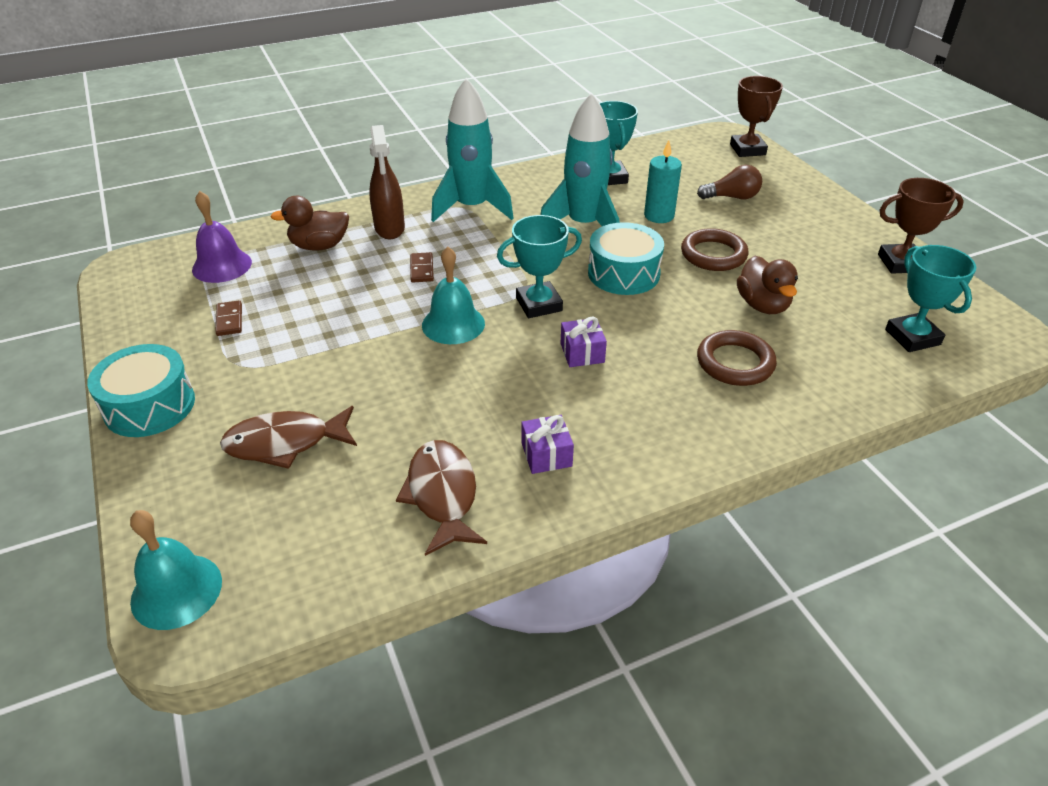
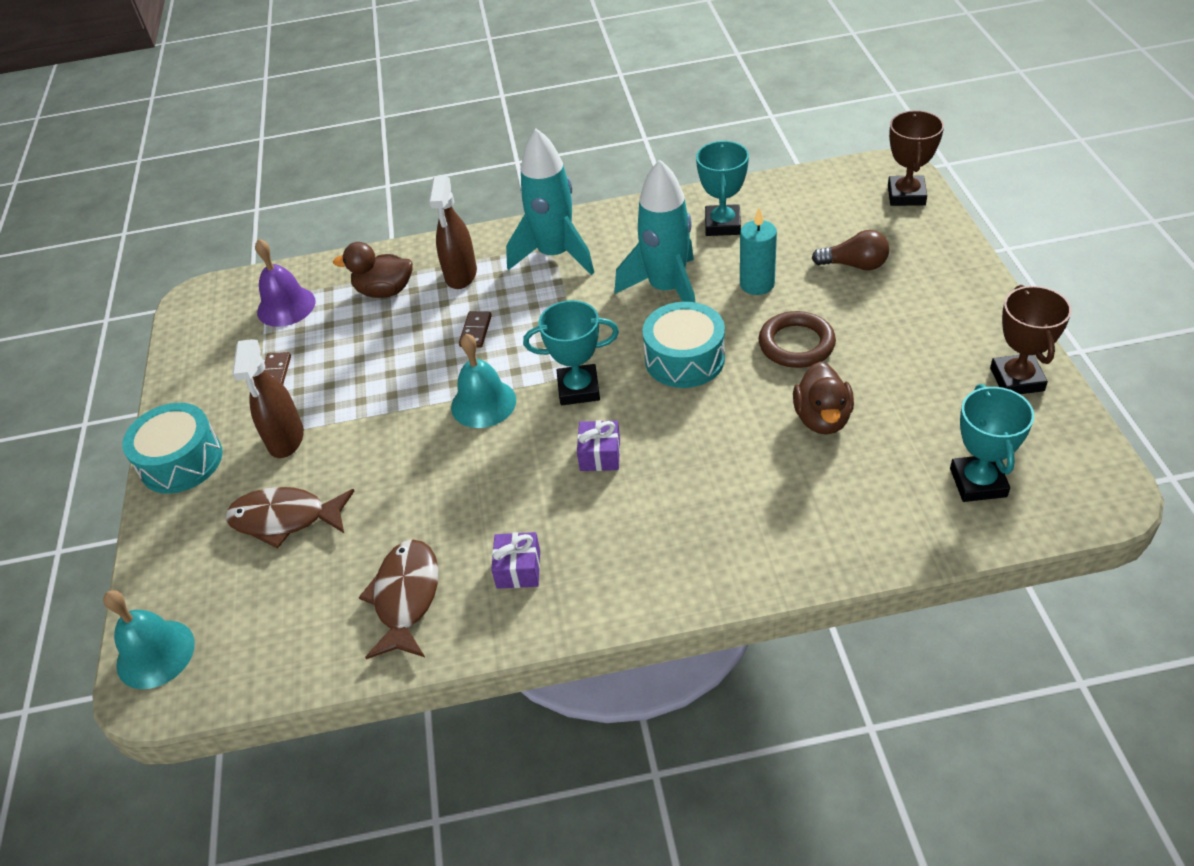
camera: 20 degrees right, 5 degrees up
(261, 374) = (286, 439): none -> brown spray bottle
(735, 363) = (757, 489): brown ring -> none
(900, 263) = (1016, 379): brown trophy -> brown trophy turned 75 degrees clockwise

